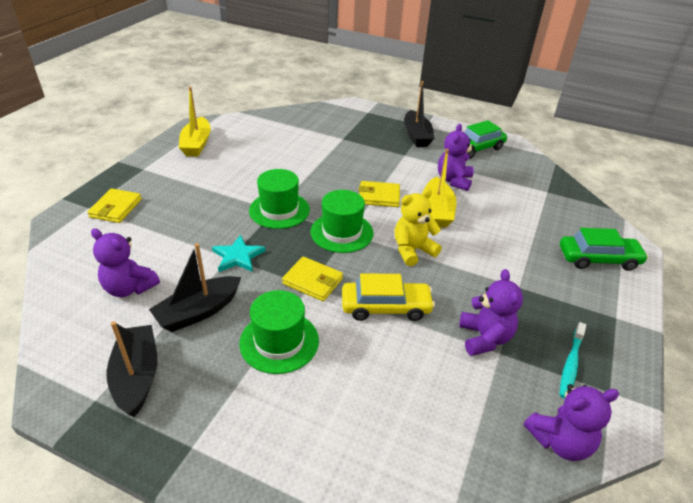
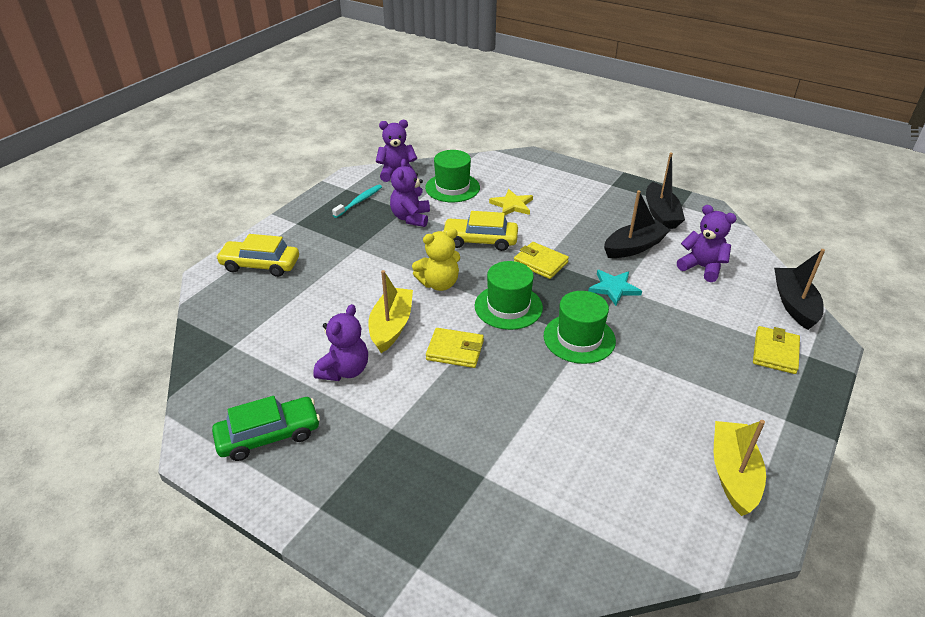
camera: 170 degrees left, 0 degrees up
(279, 341) = (566, 225): green hat -> green hat (452, 188)
(355, 376) = (512, 205): none -> yellow star
(416, 136) = (351, 476): black boat -> black boat (794, 304)
(598, 259) = (260, 265): green car -> yellow car

